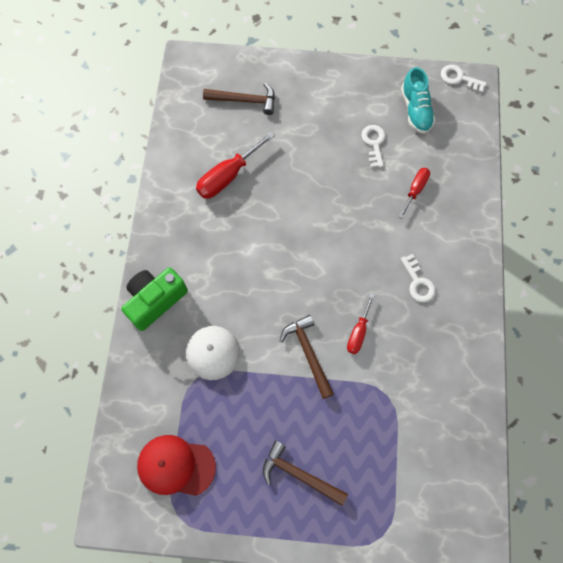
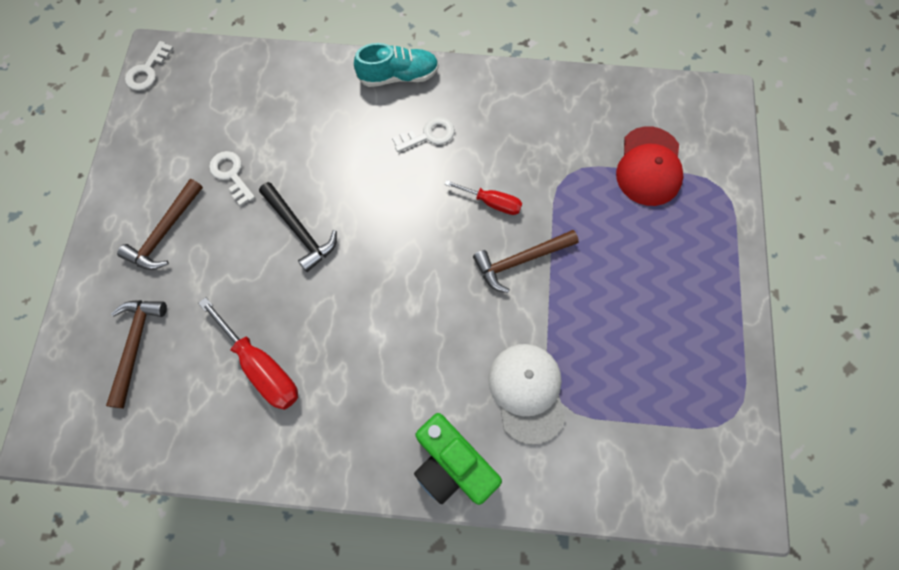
camera: 90 degrees left, 0 degrees up
(176, 466) = (674, 422): red cap -> red cap (649, 166)
(299, 474) = (666, 272): brown hammer -> brown hammer (165, 232)
(329, 192) = (300, 231): none -> black hammer
(374, 143) = (231, 174): white key -> white key turned 60 degrees clockwise
(415, 110) = (187, 123): turquoise shoe -> turquoise shoe (398, 76)
(415, 190) = (305, 130): red screwdriver -> none

